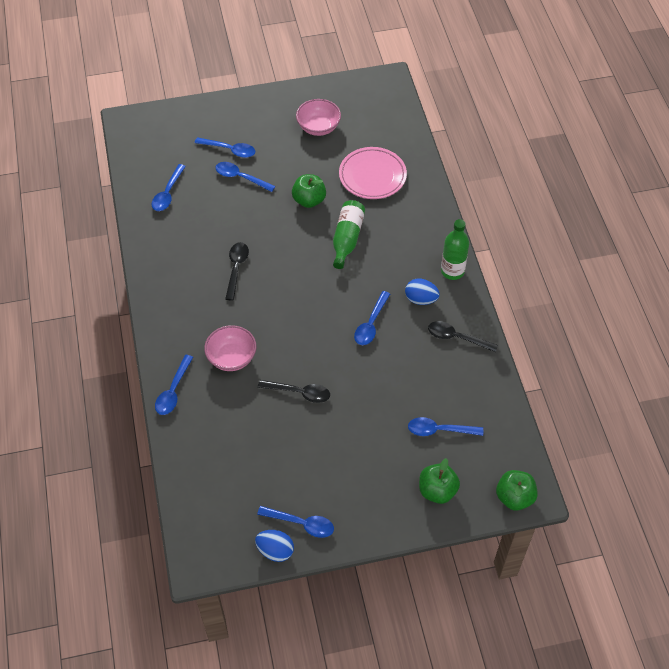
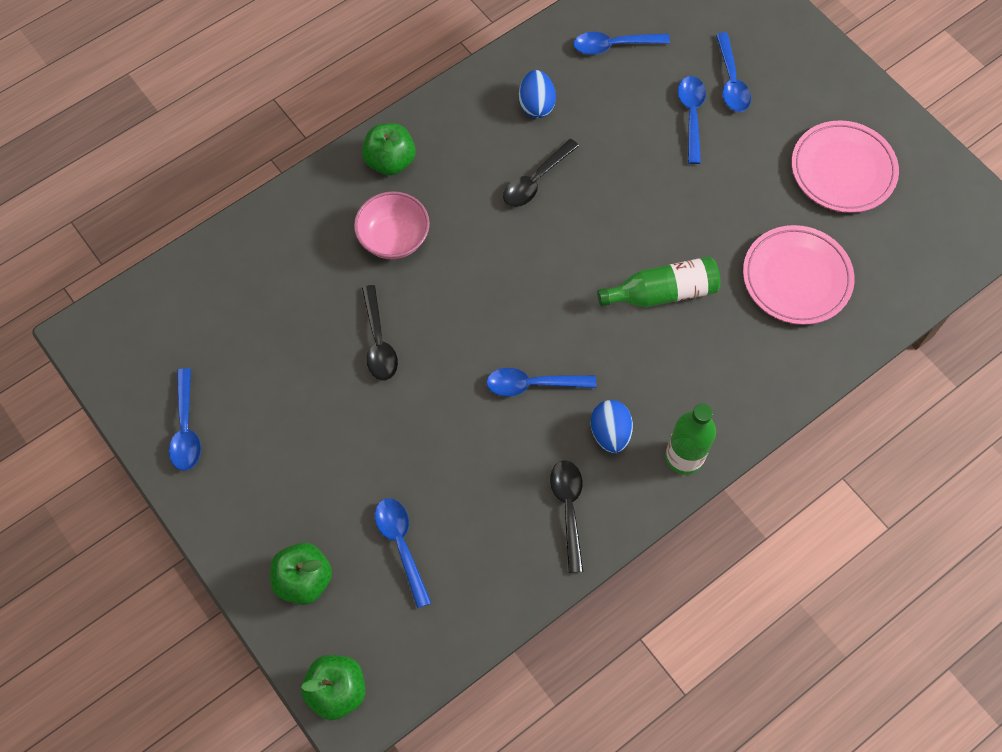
camera: 65 degrees right, 10 degrees up
(173, 391) = (313, 196): blue spoon -> none
(236, 269) = (536, 180): black spoon -> black spoon turned 150 degrees clockwise
(275, 551) = (136, 414): blue egg -> blue egg (536, 105)
(309, 200) = (702, 216): green apple -> green apple (390, 161)
(318, 127) = (842, 170): pink bowl -> pink plate

